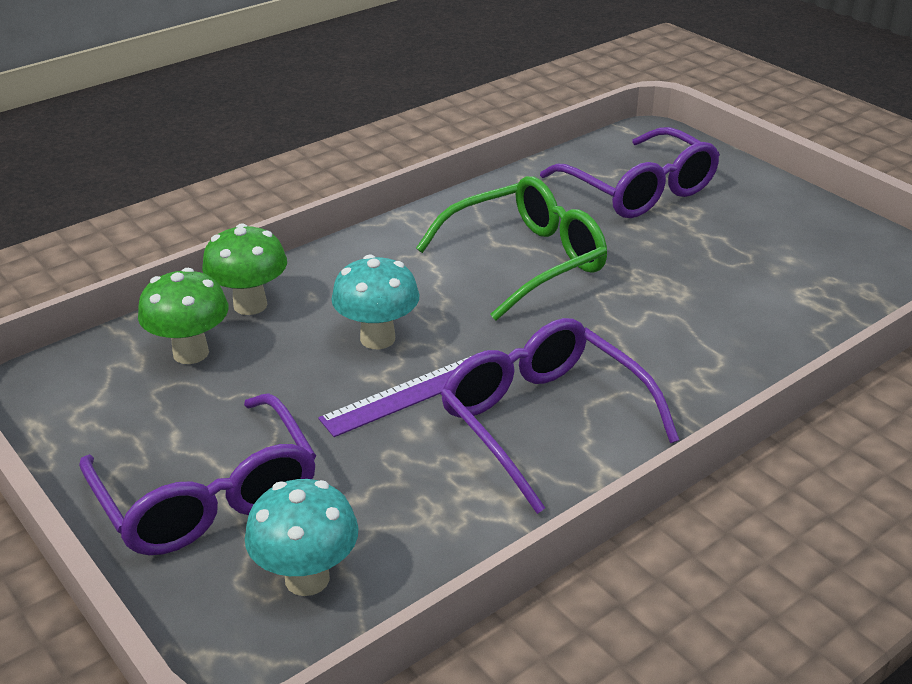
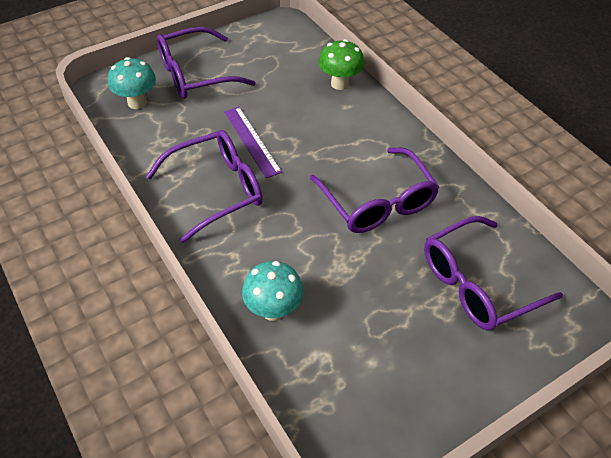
camera: 95 degrees right, 15 degrees up
(191, 353) = (300, 65): green mushroom -> none
(377, 338) = (302, 130): turquoise mushroom -> turquoise mushroom (273, 310)
(526, 260) = (377, 202): green glasses -> purple glasses

